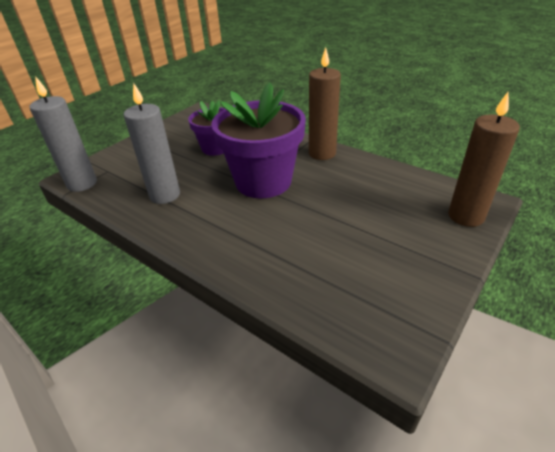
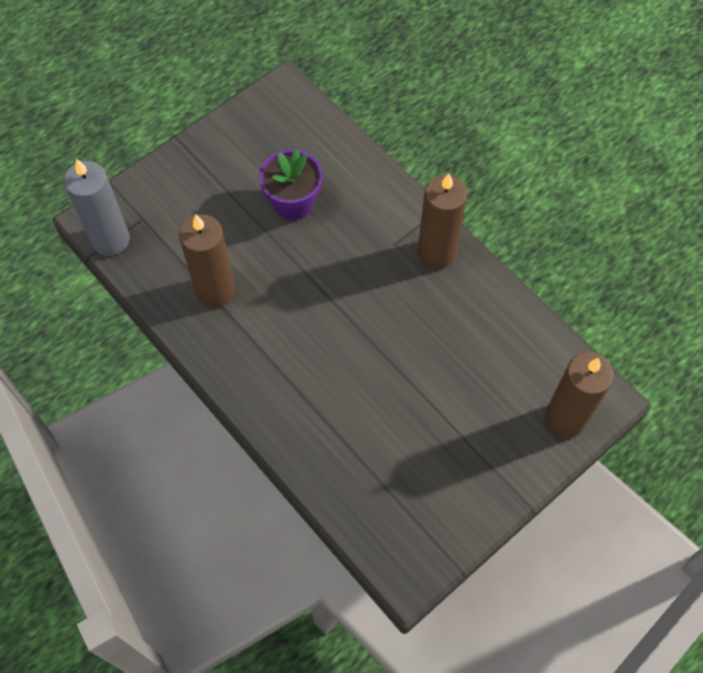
camera: 10 degrees right, 25 degrees up
(165, 195) = (215, 290): grey candle -> brown candle
(263, 181) = (343, 294): purple flower pot -> none

